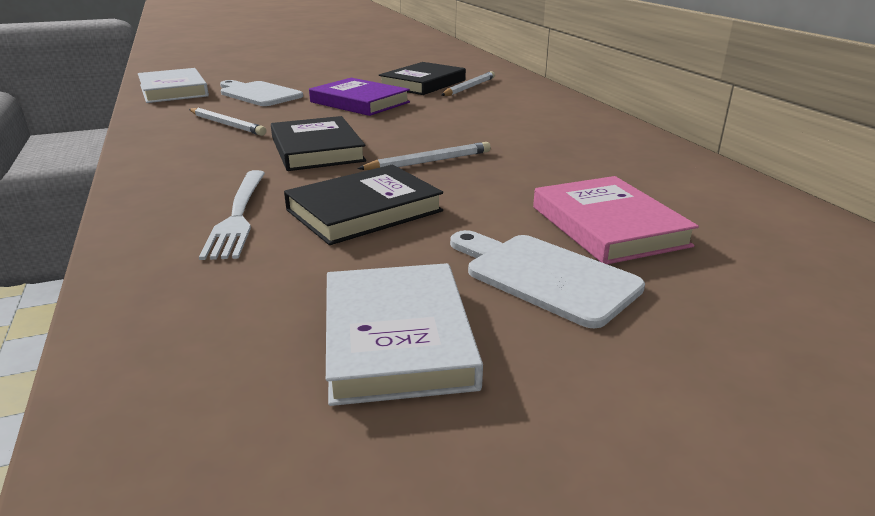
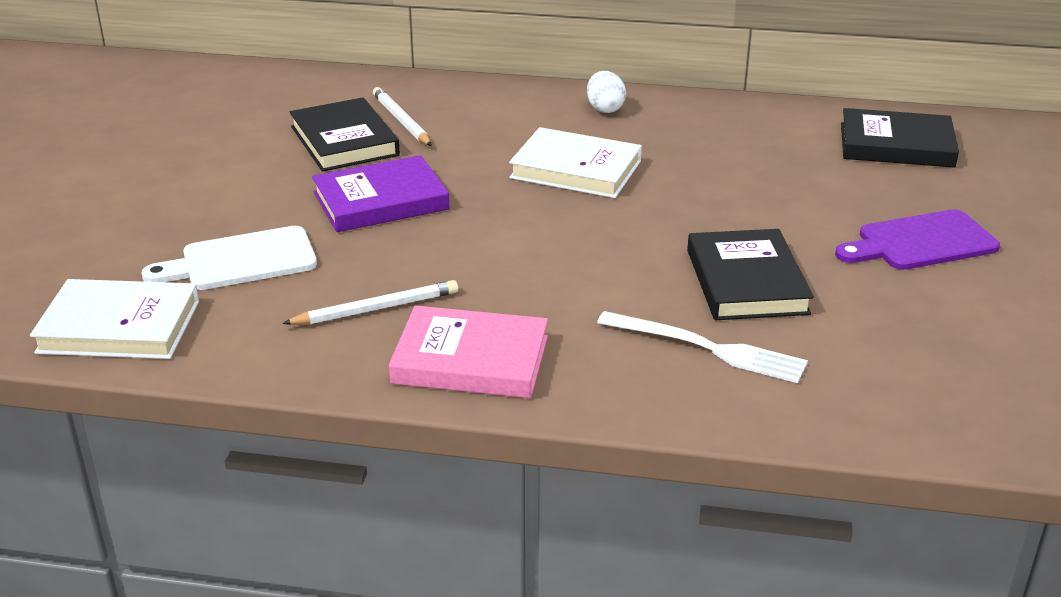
camera: 60 degrees left, 5 degrees up
(317, 149) = (546, 268): black book -> black book (896, 145)
(397, 338) = (976, 321): white book -> white book (576, 169)
(429, 161) = (645, 218): white pencil -> none
(544, 276) = (921, 242): white cutting board -> purple cutting board
(584, 122) = (605, 109): none -> white egg
(608, 226) = (856, 190): pink book -> pink book (470, 360)

